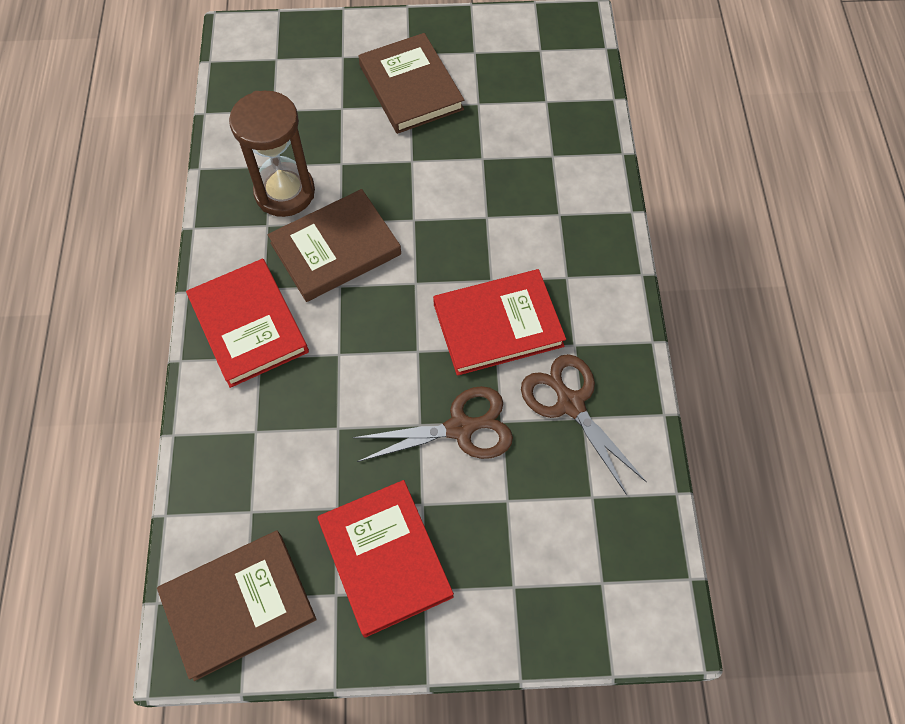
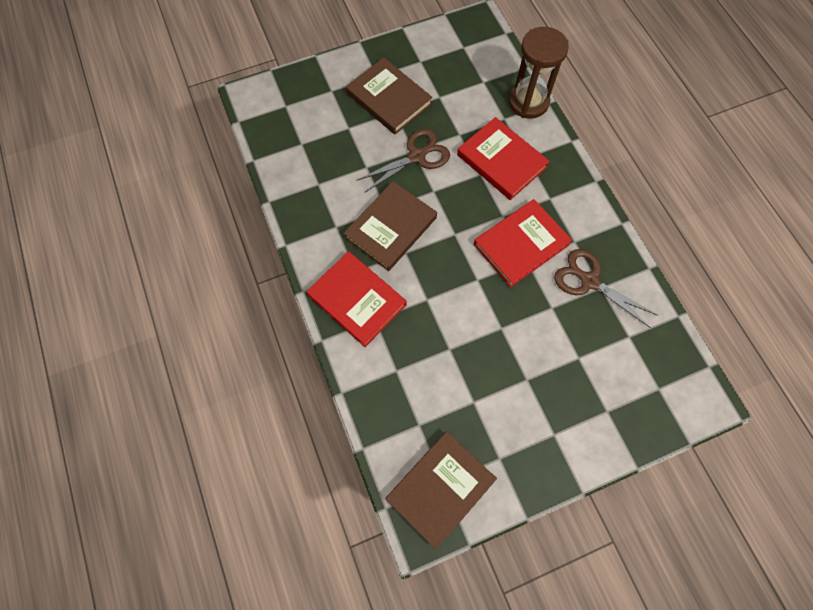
camera: 20 degrees left, 5 degrees up
(285, 192) = (337, 199): brown hourglass -> brown hourglass (528, 102)
(385, 558) = (520, 423): red book -> red book (501, 161)
(460, 428) = (528, 321): brown scissors -> brown scissors (416, 156)

